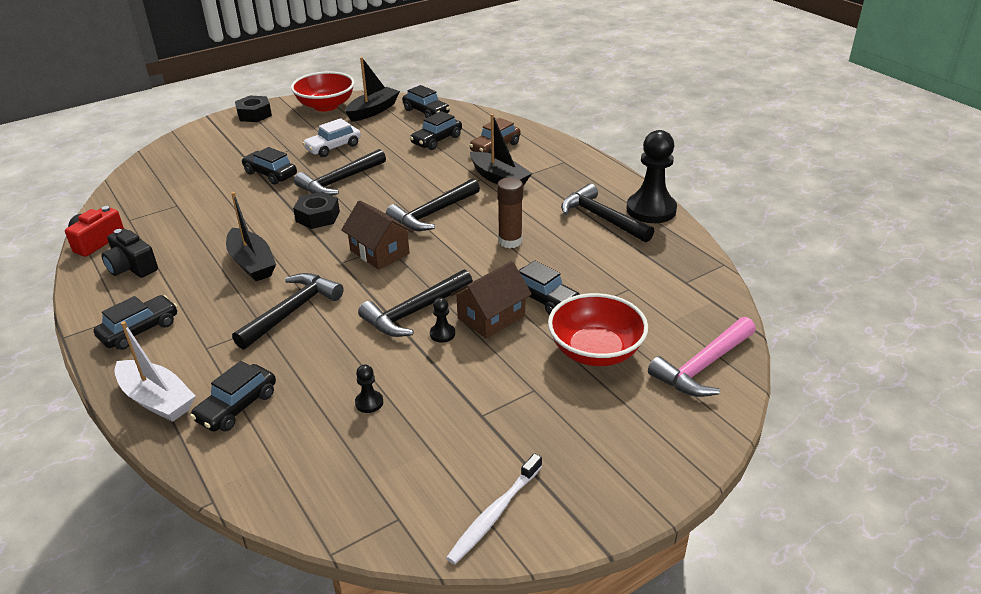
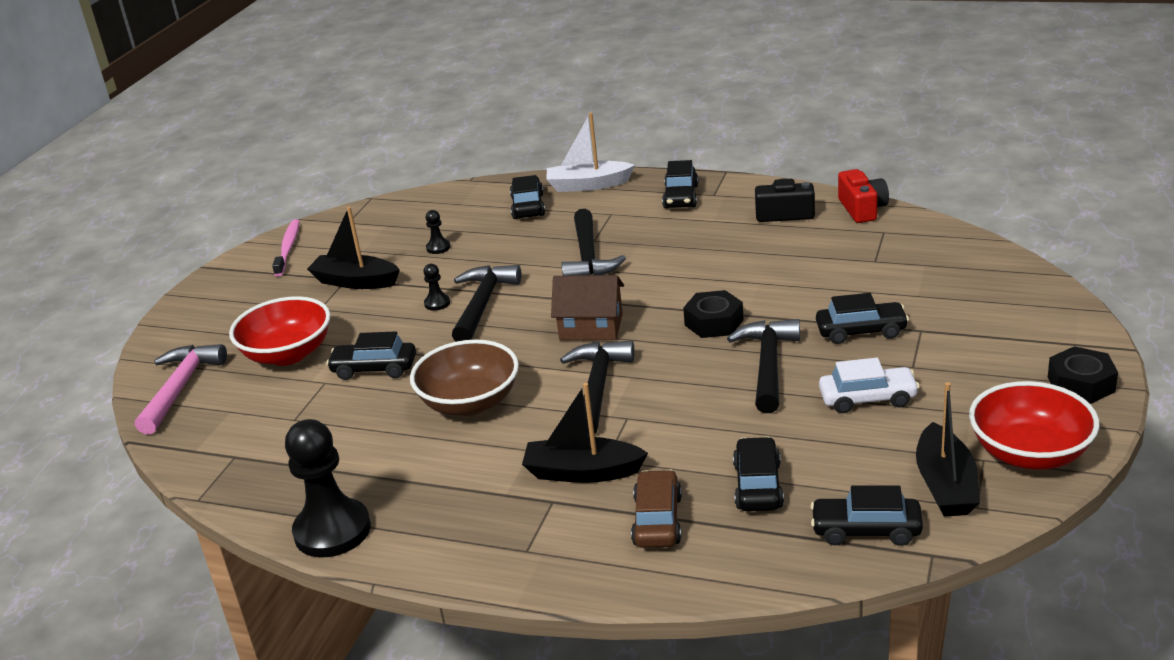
camera: 145 degrees right, 5 degrees down
(252, 263) = (691, 263): black boat -> black boat (355, 281)
(333, 147) = (868, 398): white car -> white car turned 75 degrees clockwise
(491, 317) = (408, 333): brown house -> none
(494, 514) = (288, 248): white toothbrush -> pink toothbrush
(510, 241) = (470, 403): brown glue stick -> brown bowl
(602, 218) = (388, 485): black hammer -> none

